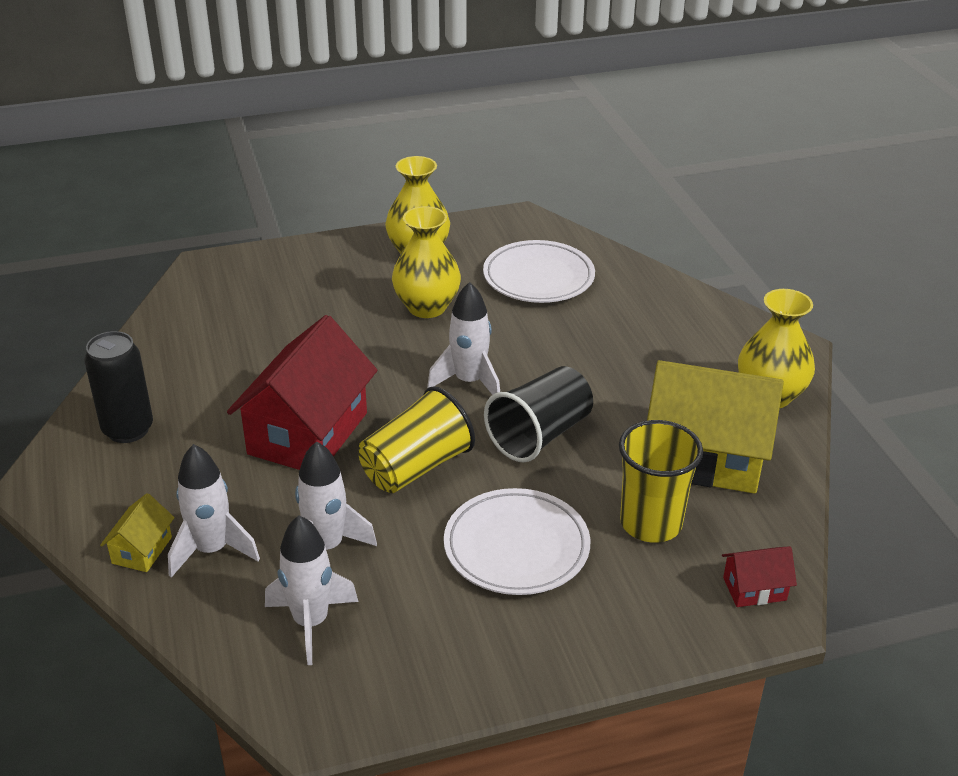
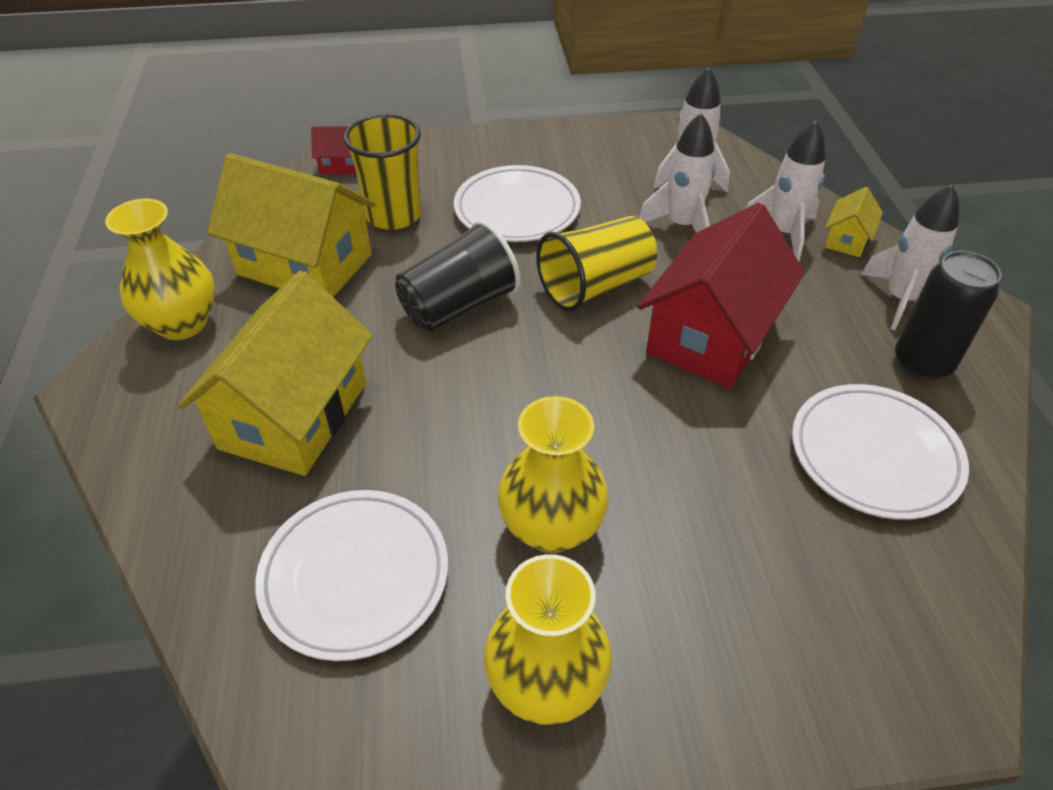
camera: 170 degrees left, 10 degrees up
(199, 363) = (874, 455): none -> white plate
(469, 382) = (518, 382): white rocket -> white rocket (900, 299)
(629, 345) = (294, 415): none -> yellow house

